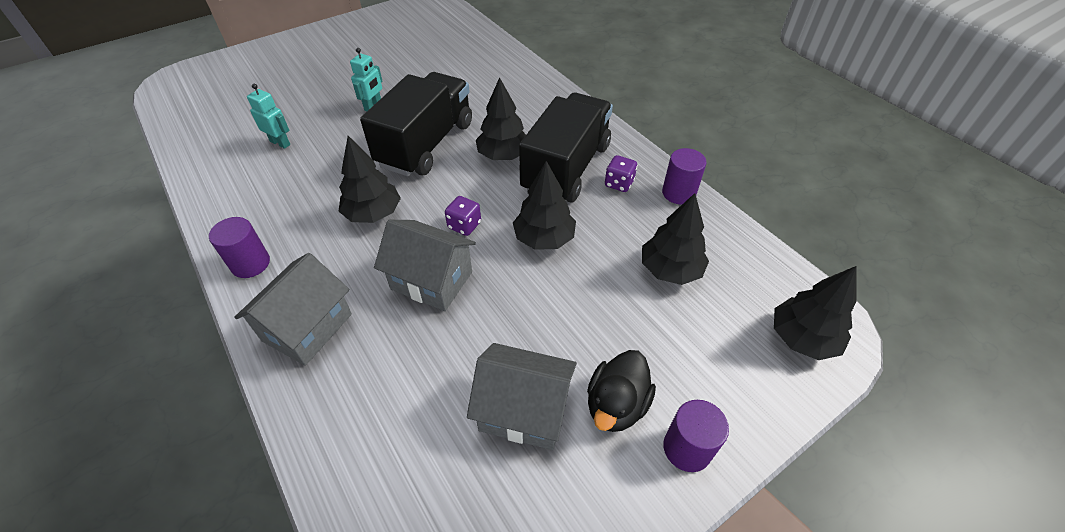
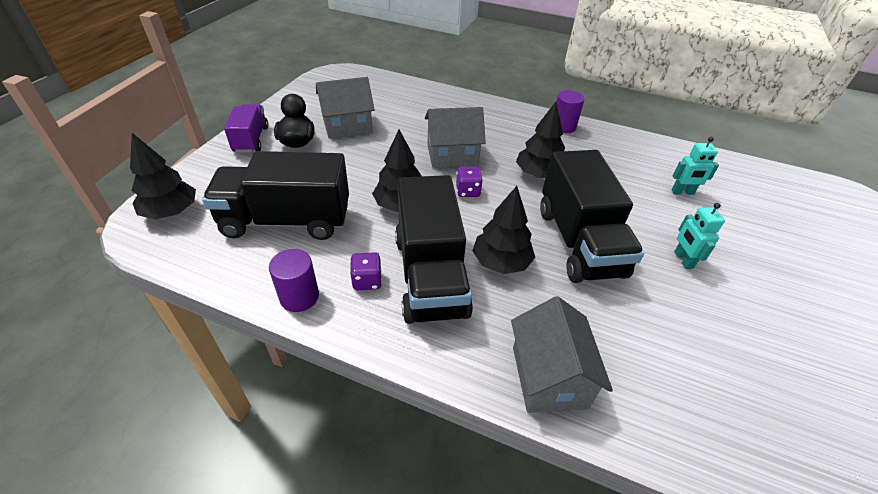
camera: 145 degrees right, 5 degrees down
(307, 327) = (491, 116): grey house -> grey house (549, 377)
(670, 270) = (286, 221): black tree -> black truck
(687, 448) = (251, 139): purple cylinder -> purple truck

